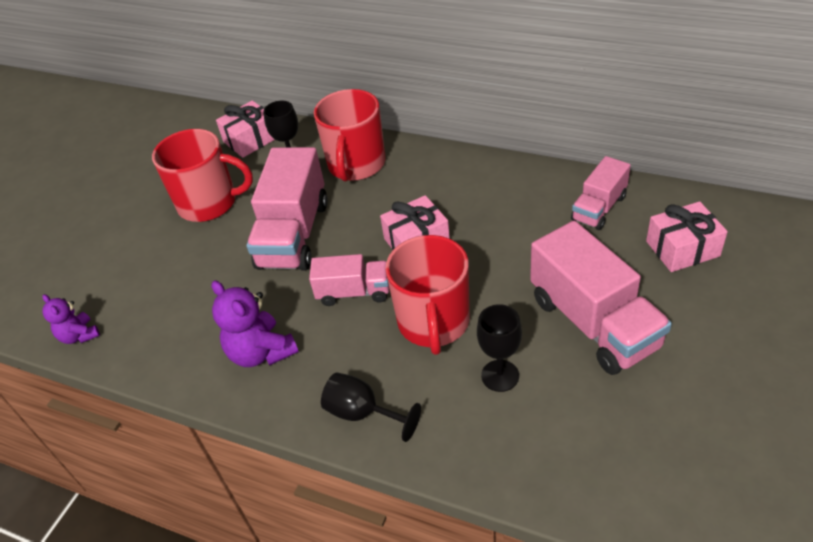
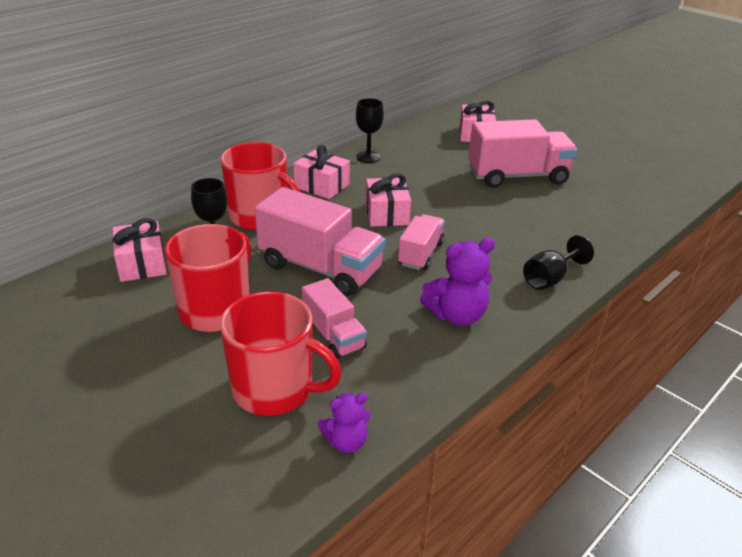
camera: 75 degrees left, 10 degrees down
(434, 323) = (479, 228): red mug -> red mug (275, 389)
(440, 177) = (322, 186): none -> pink gift
(500, 376) = (543, 217): black goblet -> black goblet (368, 157)
(599, 208) = (417, 145): pink truck -> pink truck (333, 335)

